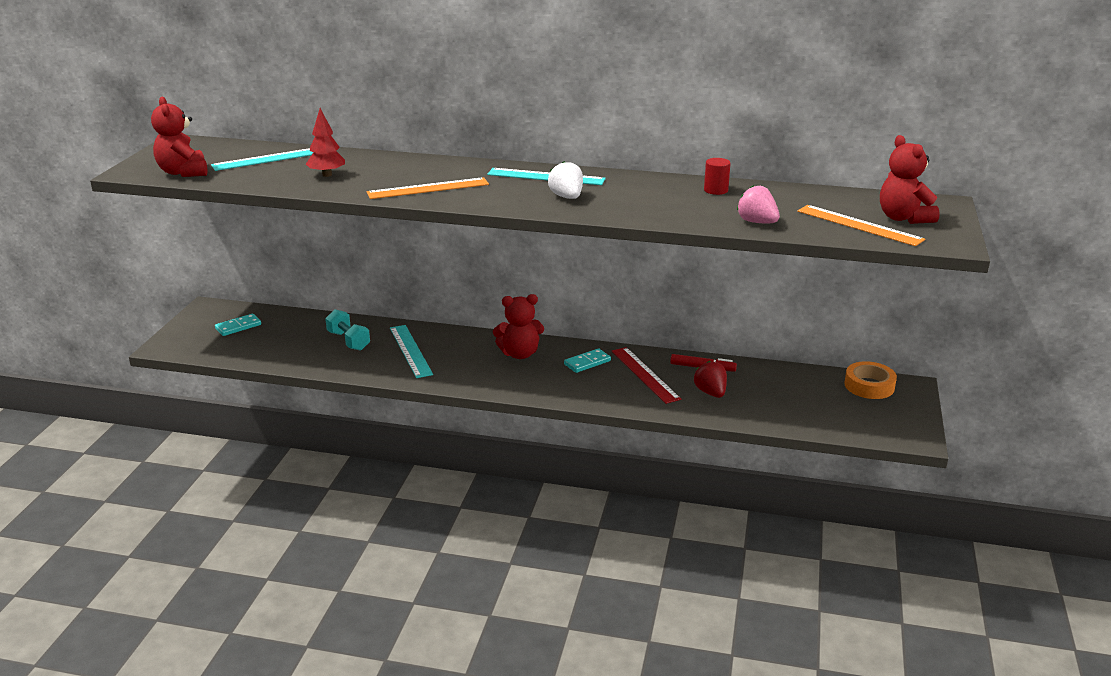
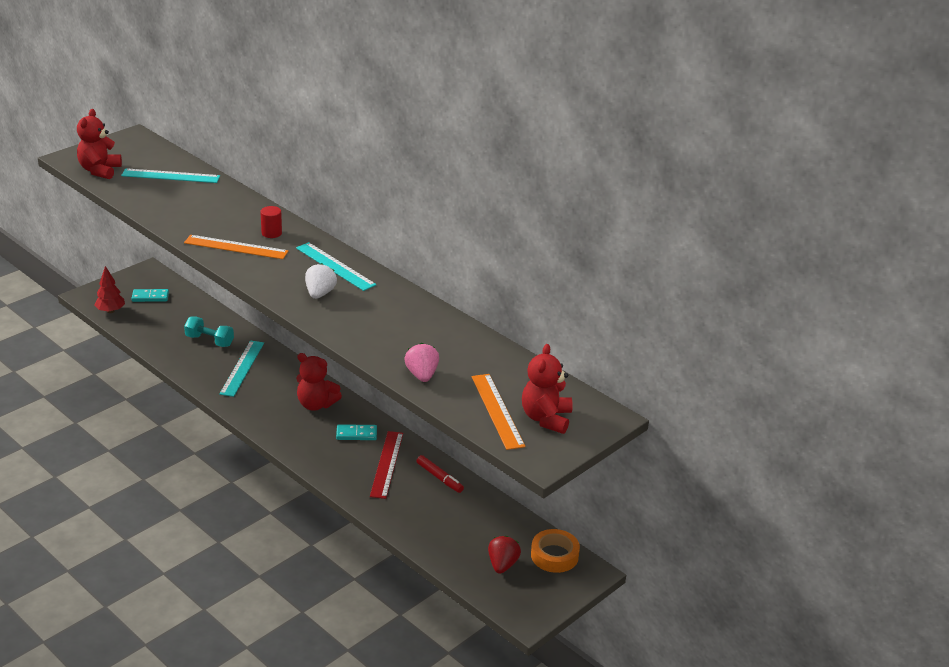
camera: 30 degrees right, 5 degrees up
(327, 175) = (187, 207): red tree -> red tree (110, 311)
(348, 341) = (209, 341): turquoise dumbbell -> turquoise dumbbell turned 60 degrees counterclockwise
(710, 393) = (416, 503): red strawberry -> red strawberry (502, 565)
(716, 190) = (442, 330): red cylinder -> red cylinder (271, 233)

